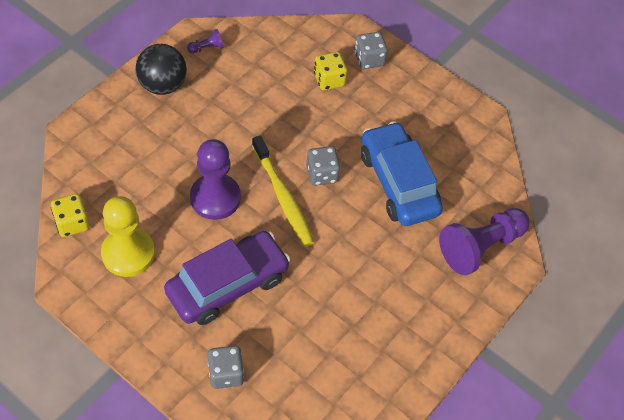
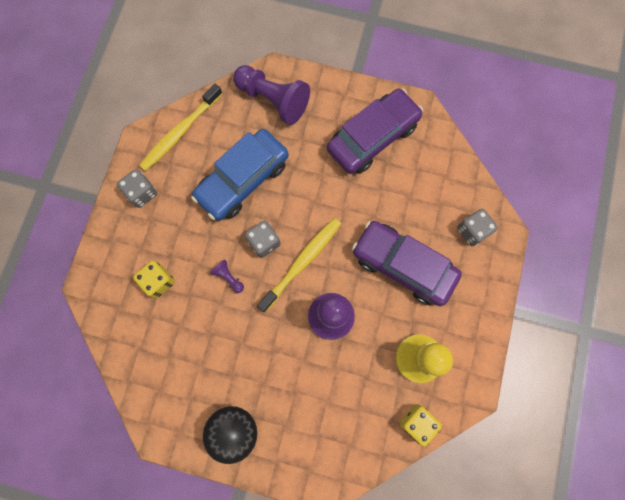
camera: 110 degrees left, 20 degrees up
(207, 48) = (170, 412): purple pawn -> purple pawn (229, 277)
(369, 59) = (118, 257): grey dice -> grey dice (142, 193)
(389, 325) = (372, 137): none -> purple car
(479, 150) = (180, 132): none -> yellow toothbrush

